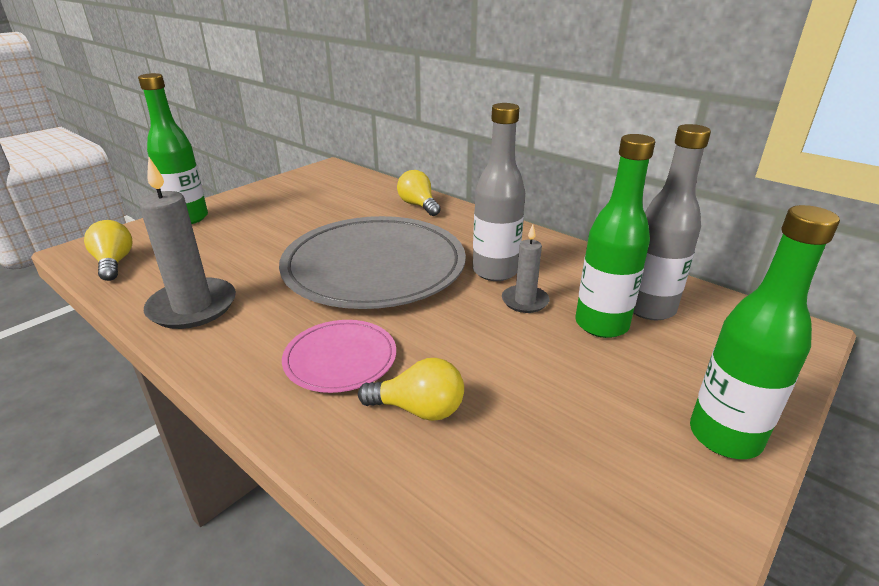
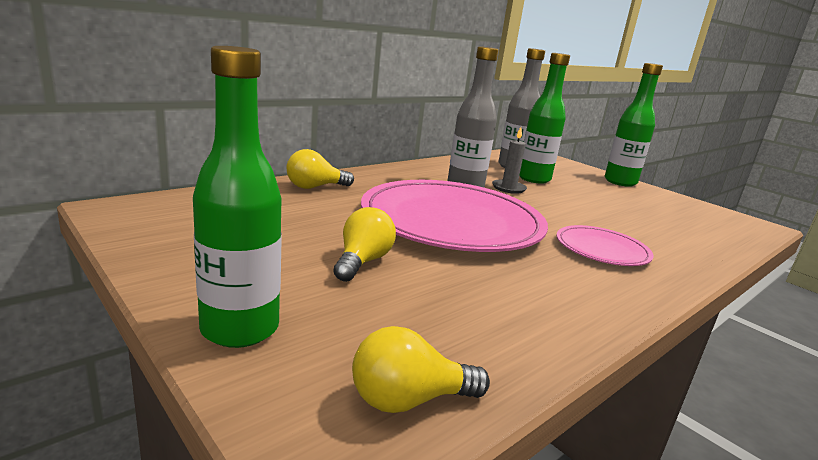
camera: 85 degrees left, 10 degrees down
(192, 307) = (540, 315): grey candle -> none
(374, 267) = (452, 221): grey plate -> pink plate
(419, 409) = (642, 233): yellow light bulb -> yellow light bulb (362, 262)

